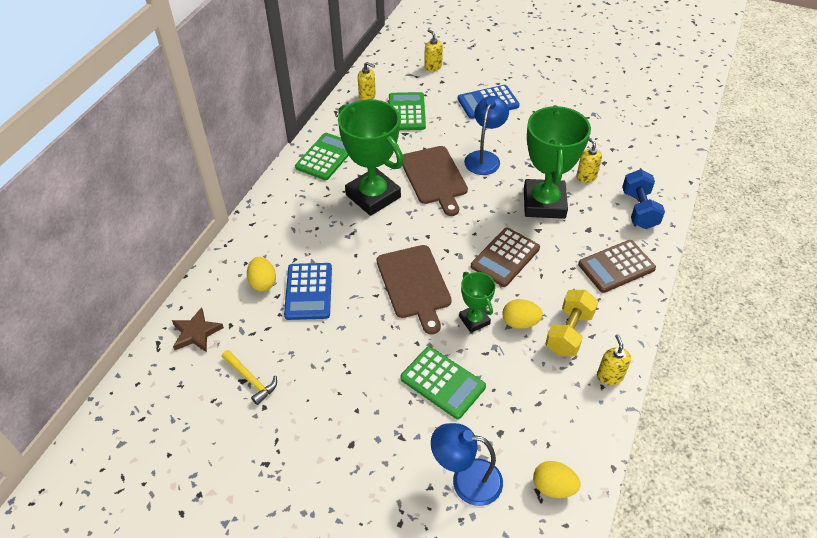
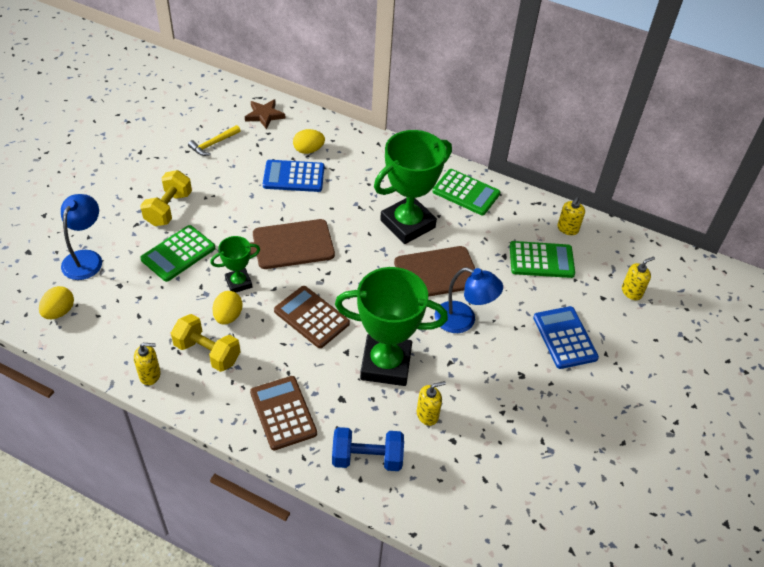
camera: 90 degrees right, 0 degrees up
(371, 407) = (168, 209): none -> yellow dumbbell

